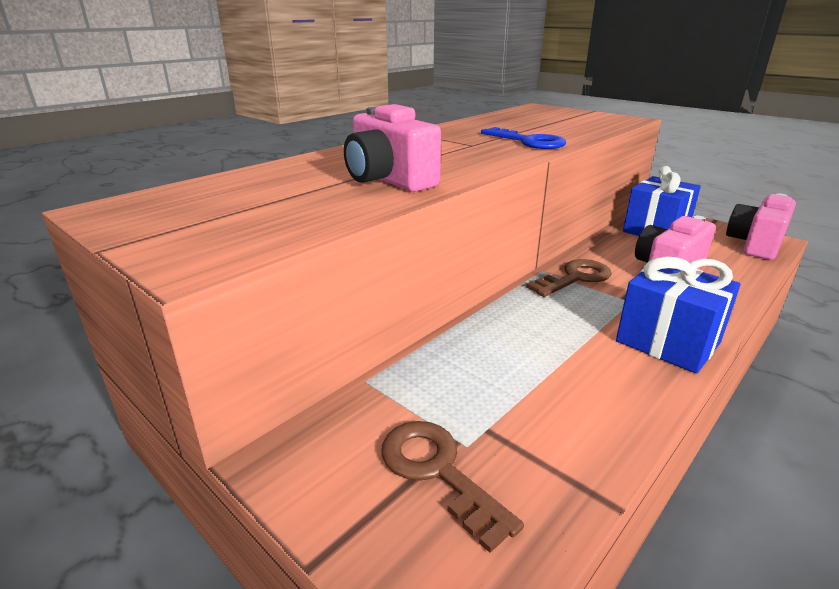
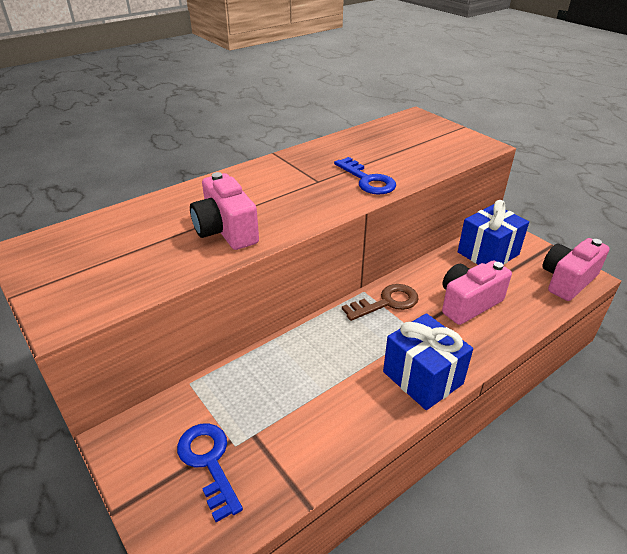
camera: 10 degrees right, 10 degrees up
(438, 472) = (209, 462): brown key -> blue key

